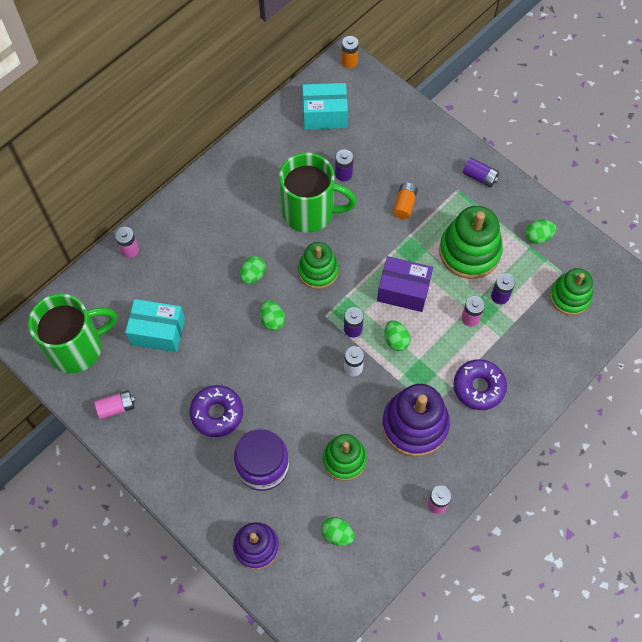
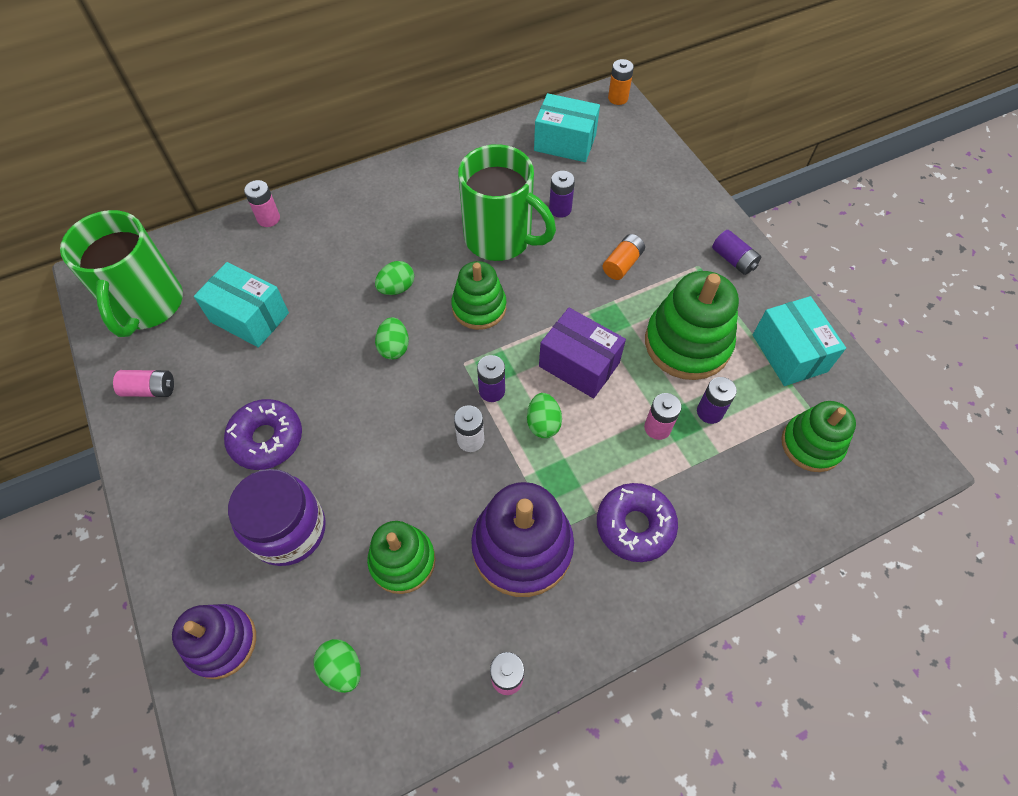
camera: 20 degrees right, 5 degrees down
(77, 347) = (147, 305): green mug -> green mug turned 90 degrees clockwise
(538, 237) = (789, 353): green egg -> turquoise box

